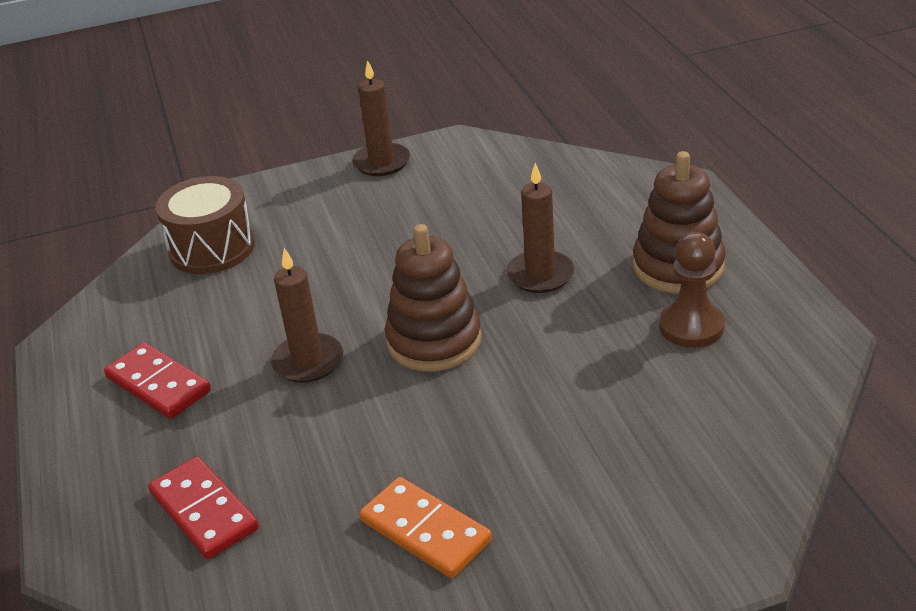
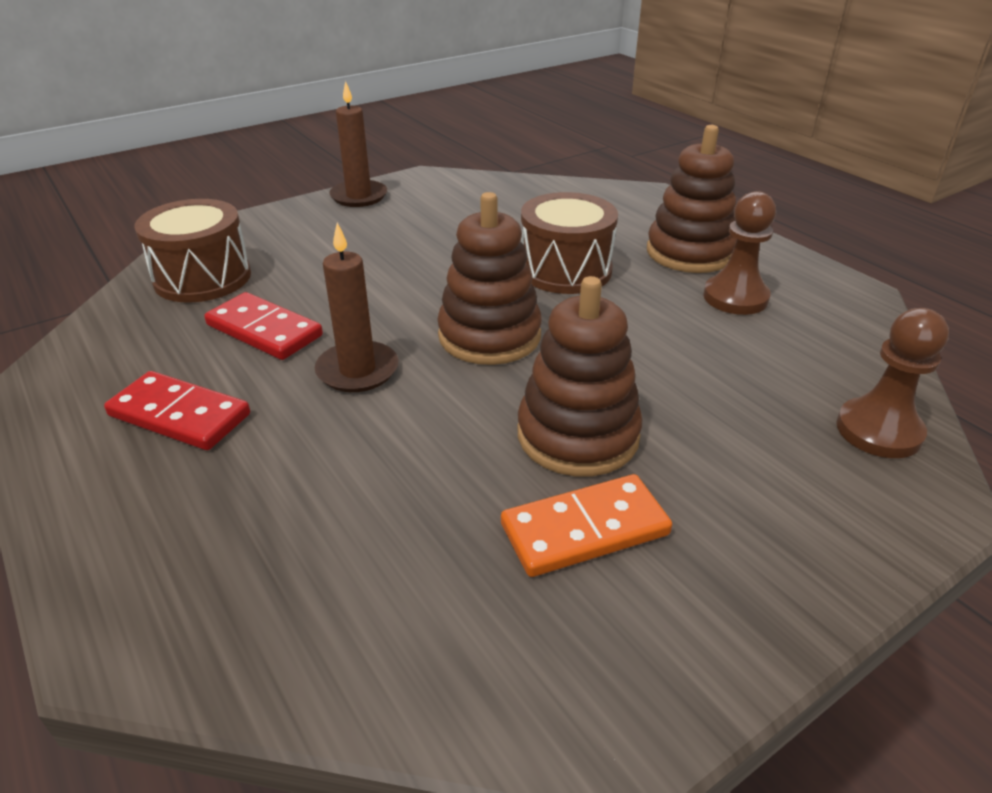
camera: 20 degrees left, 0 degrees up
(203, 511) = (289, 552): red domino -> red domino (264, 330)
(425, 531) = (584, 529): orange domino -> orange domino turned 45 degrees counterclockwise
(462, 450) = (578, 435): none -> brown stacking toy
(540, 275) = (565, 270): brown candle -> brown drum
(733, 486) = (878, 431): none -> brown pawn

